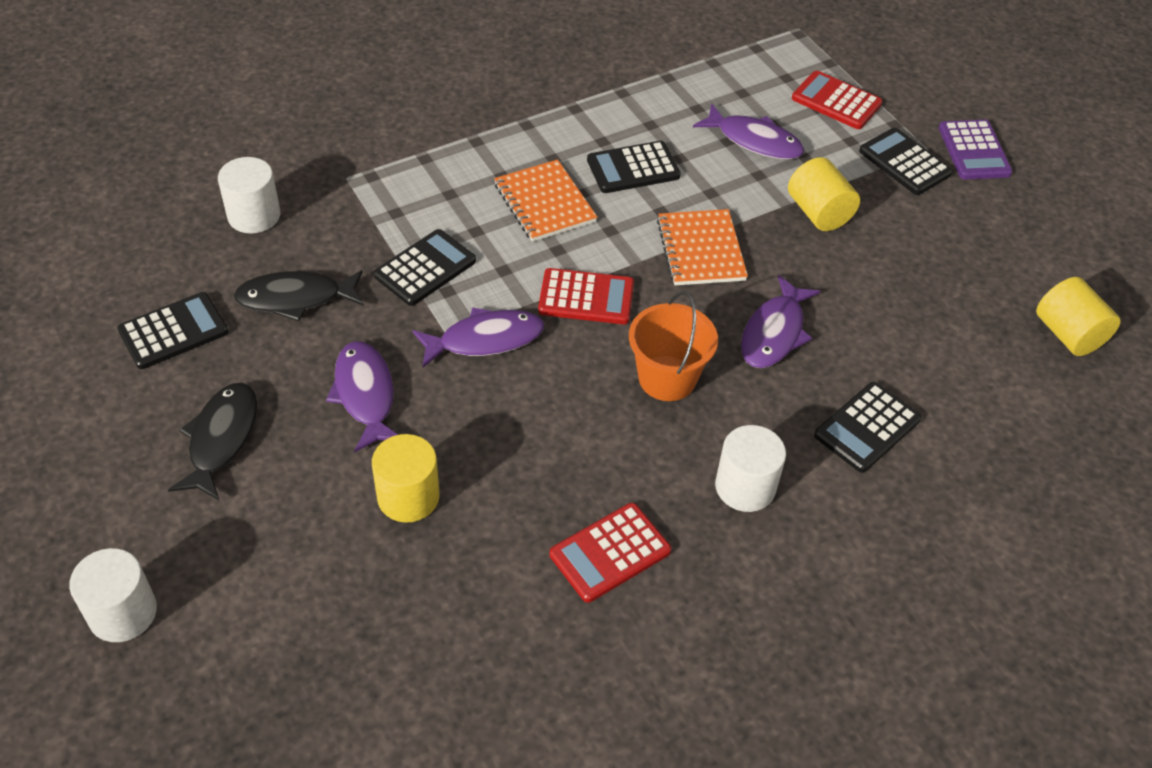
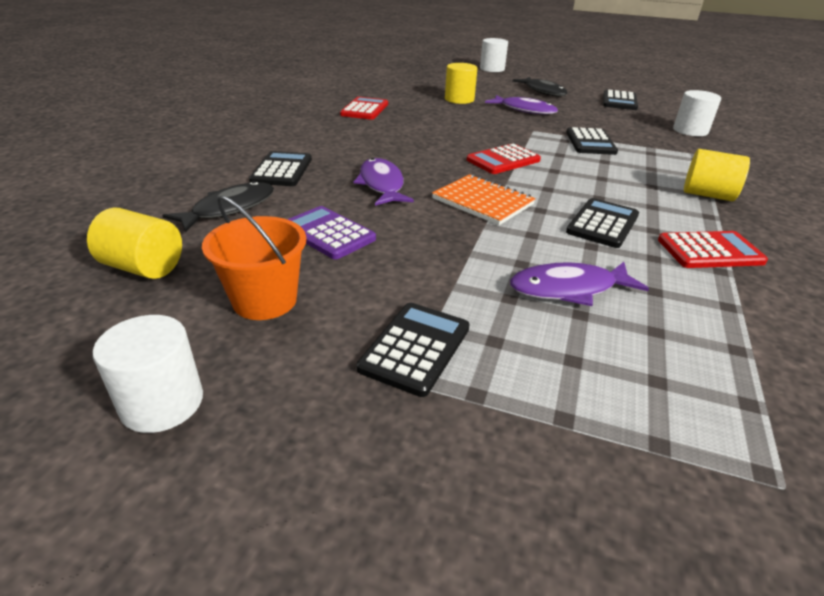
camera: 140 degrees right, 15 degrees down
(295, 298) = (609, 119): black fish -> black fish (229, 209)
(485, 340) = (516, 134): purple fish -> none
(544, 203) = (604, 184): orange notebook -> none
(667, 378) = (414, 151): orange bucket -> orange bucket (265, 300)
(745, 487) = (328, 136): white cylinder -> white cylinder (162, 403)
(818, 213) = (439, 259): yellow cylinder -> yellow cylinder (707, 195)
(836, 101) = (570, 383): red calculator -> red calculator (709, 251)
(904, 162) = (415, 348): black calculator -> black calculator turned 75 degrees counterclockwise
(974, 151) = (348, 416): purple calculator -> purple calculator (328, 233)

